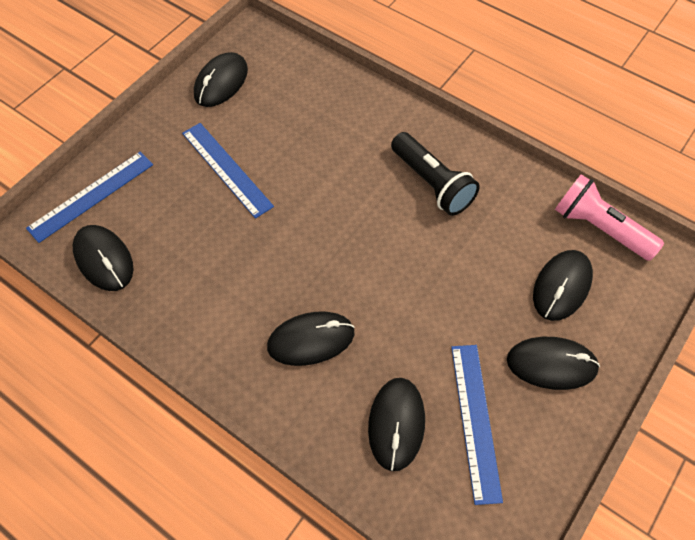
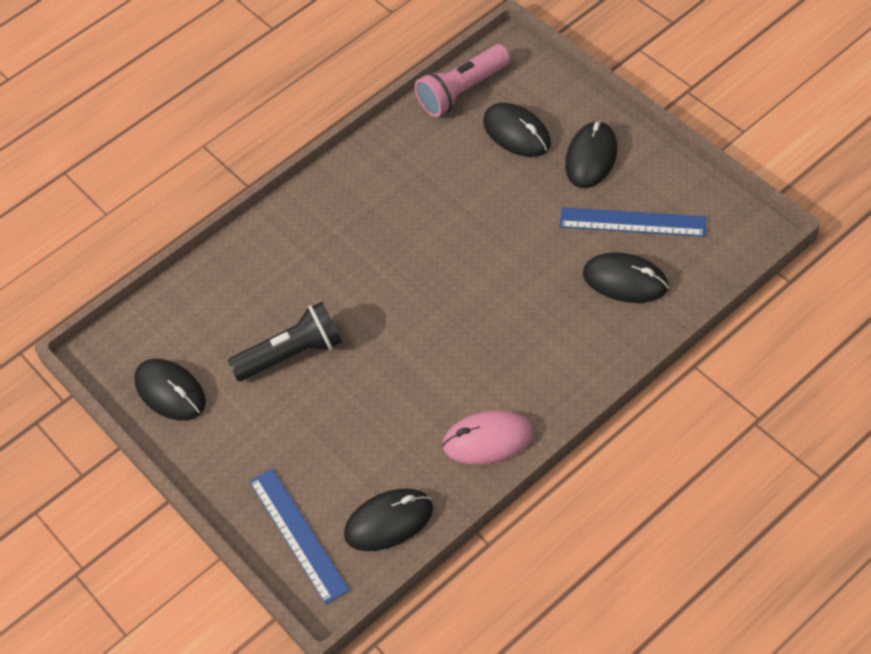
camera: 70 degrees left, 5 degrees down
(191, 324) = (488, 440): none -> pink mouse
(226, 169) = (300, 395): blue ruler -> none
(311, 340) = (528, 337): black mouse -> none
(432, 183) = (374, 211): black flashlight -> black flashlight (292, 354)

